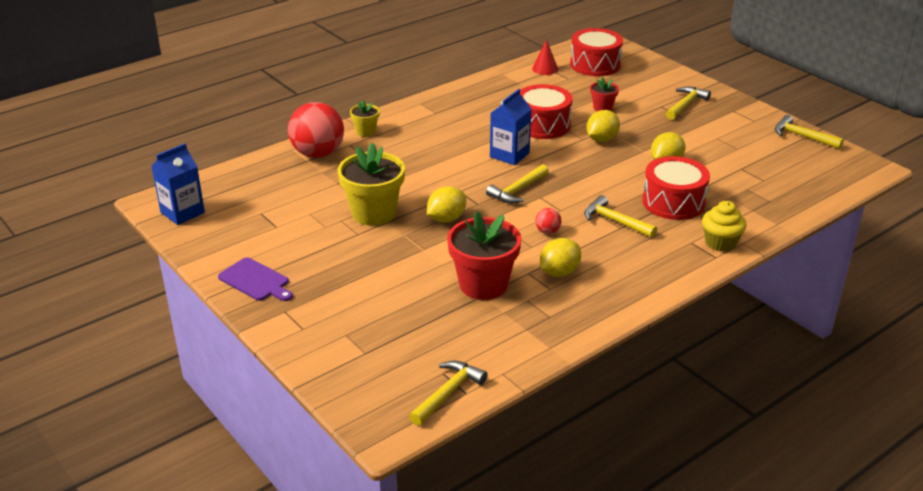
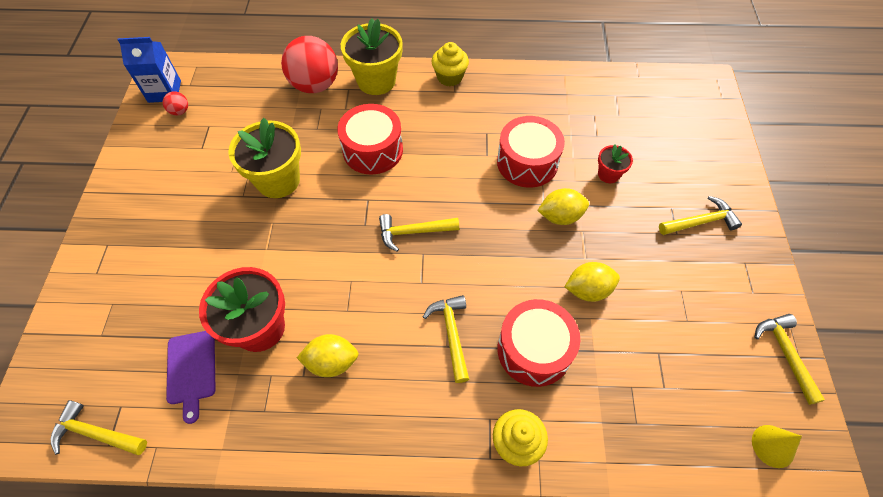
camera: 40 degrees right, 25 degrees up
(255, 281) = (126, 197): purple cutting board -> purple cutting board (191, 370)
(365, 131) = (376, 81): yellow flower pot -> yellow flower pot, size x1.98
(421, 107) = (449, 77): none -> yellow cupcake
(446, 219) = (321, 226): yellow lemon -> none
(448, 393) = (96, 433): yellow hammer -> yellow hammer turned 150 degrees counterclockwise
(509, 155) = (456, 182): blue carton -> none
(545, 69) = (610, 90): red cone -> none
(547, 231) = (380, 302): red ball -> red ball (180, 111)
(595, 65) = (666, 111): red drum -> red drum (373, 150)
(844, 173) = (773, 446): none -> yellow cone

